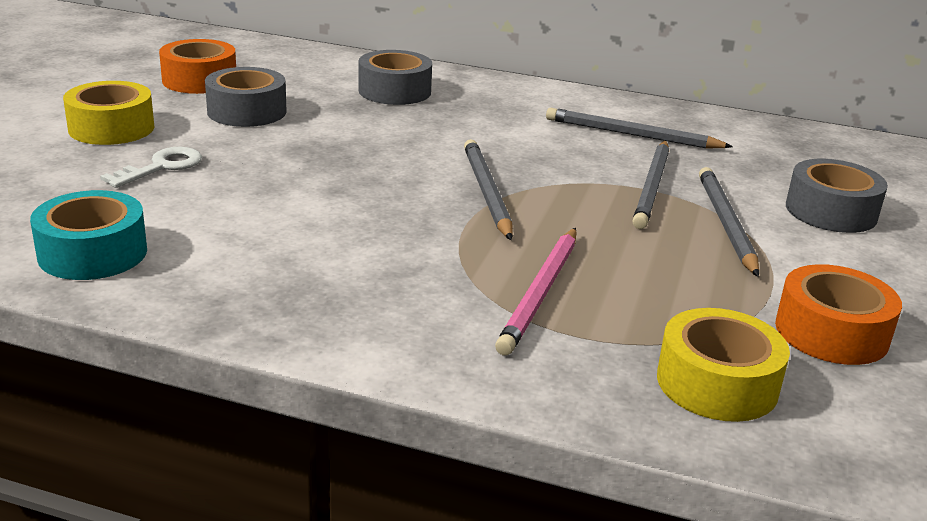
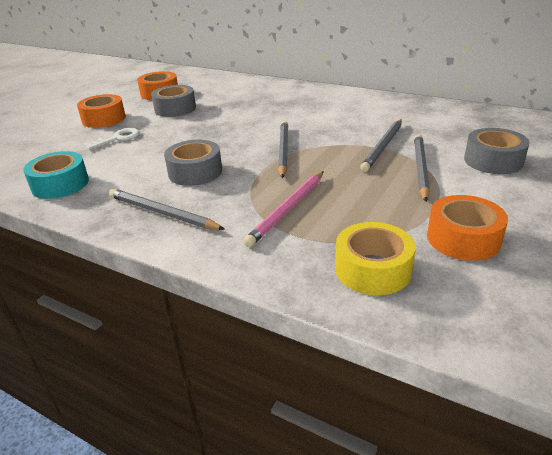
camera: 15 degrees right, 5 degrees up
(111, 128) = (104, 119): yellow tape -> orange tape
(394, 91) = (258, 95): grey tape -> grey tape (195, 172)
(632, 135) = (384, 116): grey pencil -> grey pencil (162, 213)

